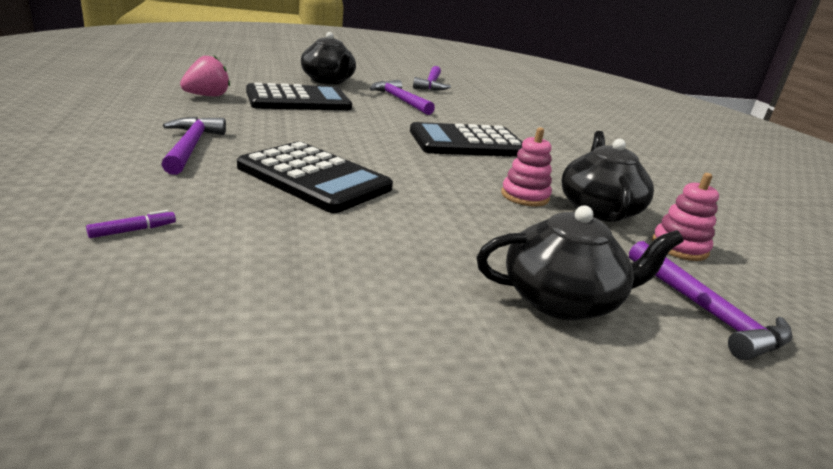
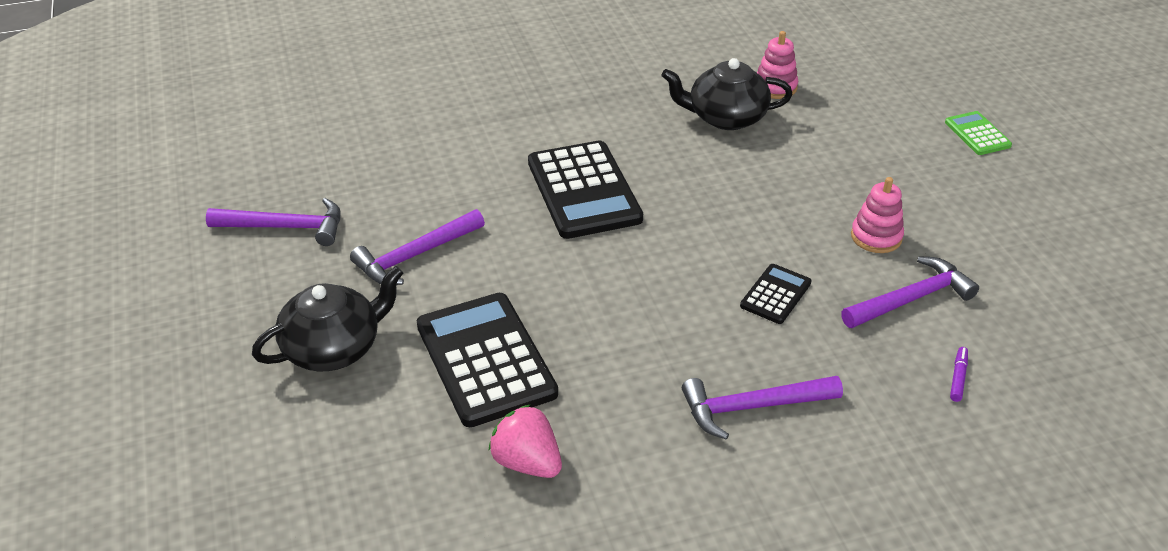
camera: 90 degrees left, 15 degrees up
(133, 230) = (958, 377): purple marker -> purple marker turned 60 degrees clockwise
(314, 178) = (775, 294): black calculator -> black calculator, size x0.50
(525, 196) = (724, 157): pink stacking toy -> pink stacking toy (876, 237)
(562, 300) = (898, 153): black teapot -> none
(650, 399) = (977, 134): none -> green calculator
(705, 311) = (868, 96): purple hammer -> purple hammer (911, 299)

